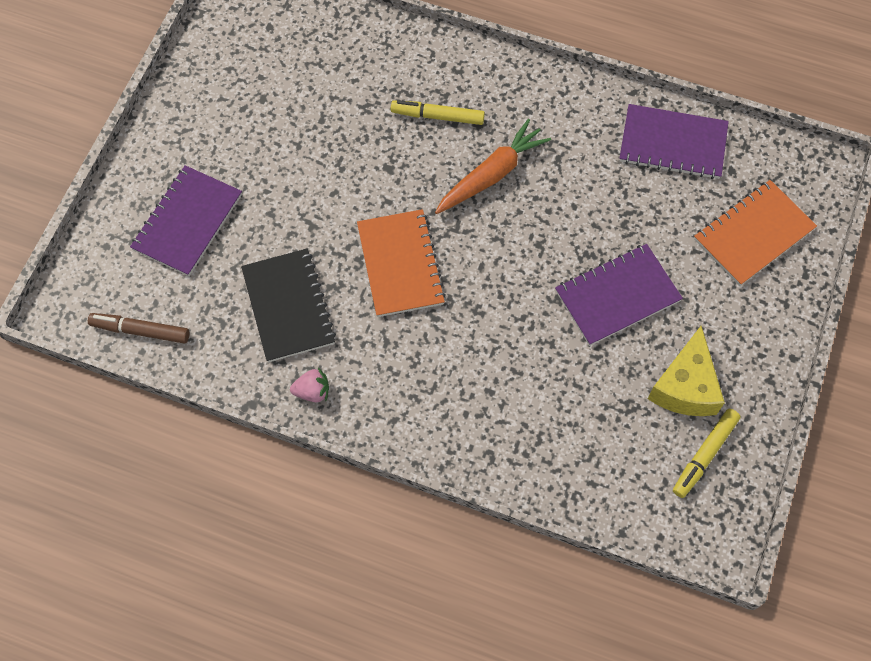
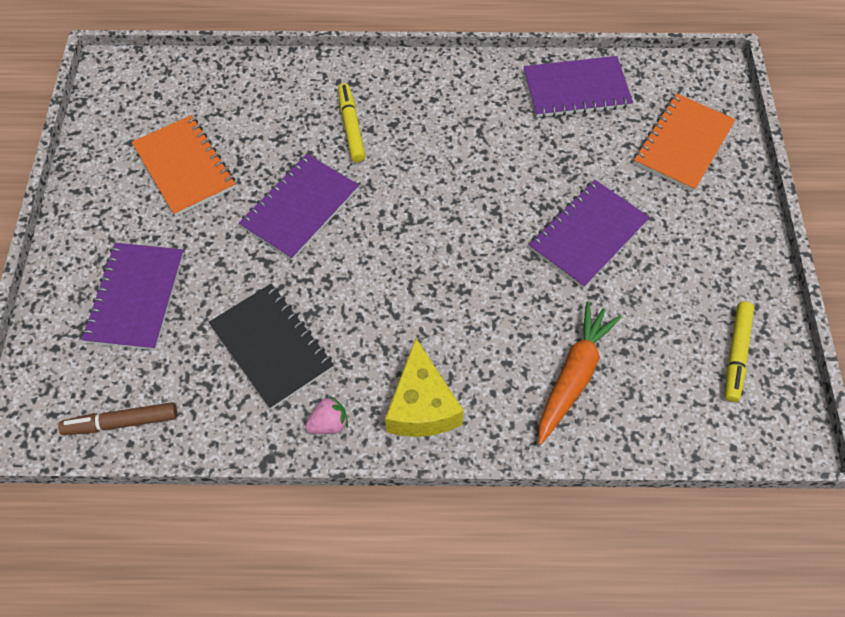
camera: 20 degrees left, 5 degrees down
(360, 183) = (300, 208): none -> purple notebook
(400, 264) = (369, 271): orange notebook -> orange notebook (184, 167)
(437, 116) = (351, 127): yellow marker -> yellow marker turned 90 degrees clockwise
(491, 174) = (424, 163): orange carrot -> orange carrot (573, 375)
(685, 386) = (688, 296): yellow cheese -> yellow cheese (422, 406)

